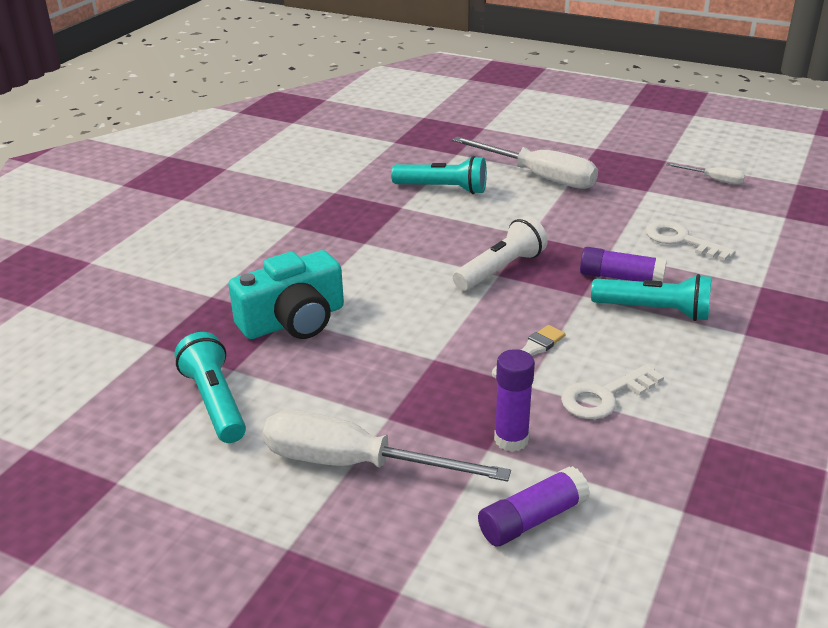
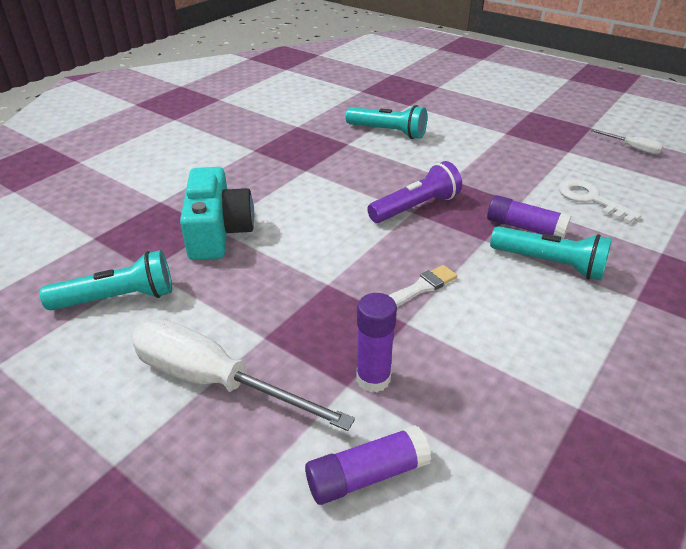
camera: 10 degrees right, 5 degrees up
(215, 402) = (118, 298): turquoise flashlight -> turquoise flashlight turned 90 degrees clockwise
(293, 321) = (218, 231): turquoise camera -> turquoise camera turned 75 degrees counterclockwise
(500, 270) = (415, 207): white flashlight -> purple flashlight
(538, 177) = (473, 130): white screwdriver -> none
(605, 396) = (479, 345): white key -> none

